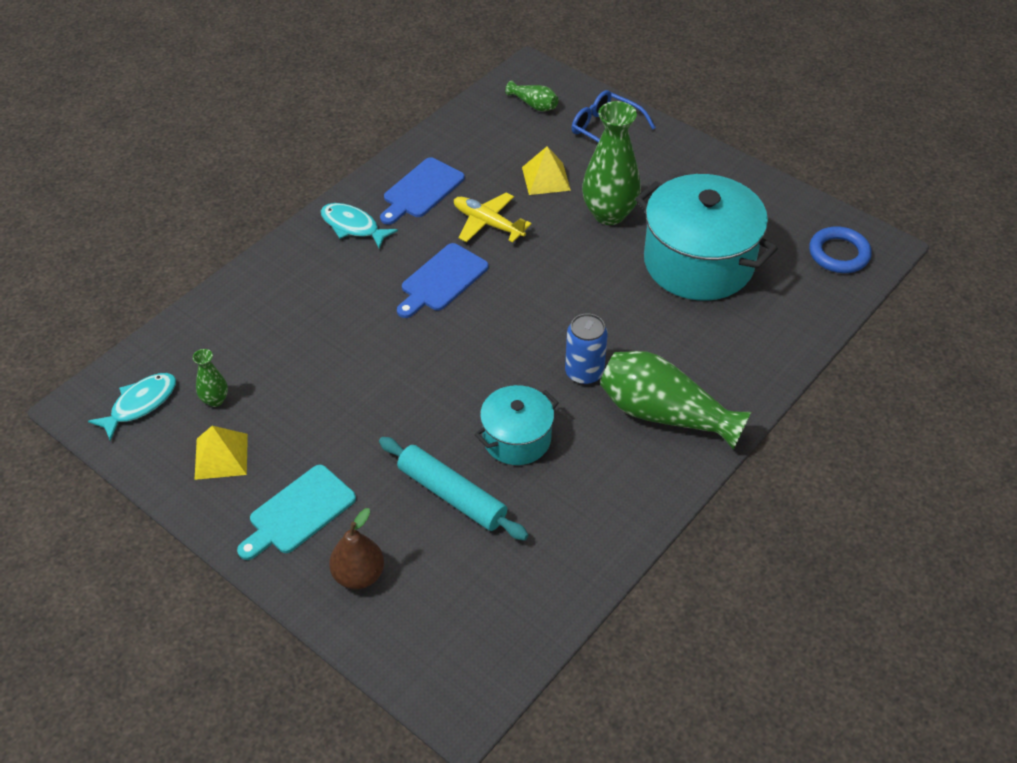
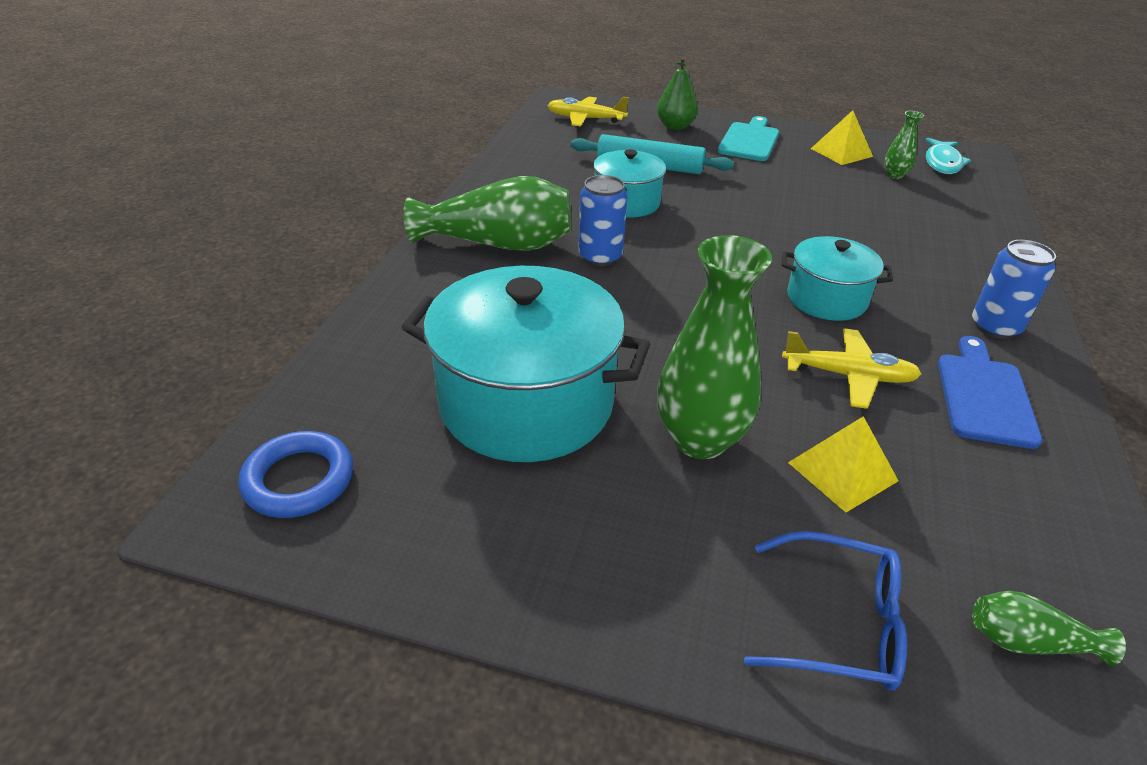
camera: 155 degrees right, 10 degrees down
(353, 226) = (995, 327): turquoise fish -> blue can
(359, 575) = (675, 126): brown pear -> green pear
(442, 280) = (826, 299): blue cutting board -> turquoise pot
(459, 633) = (585, 119): none -> yellow plane

